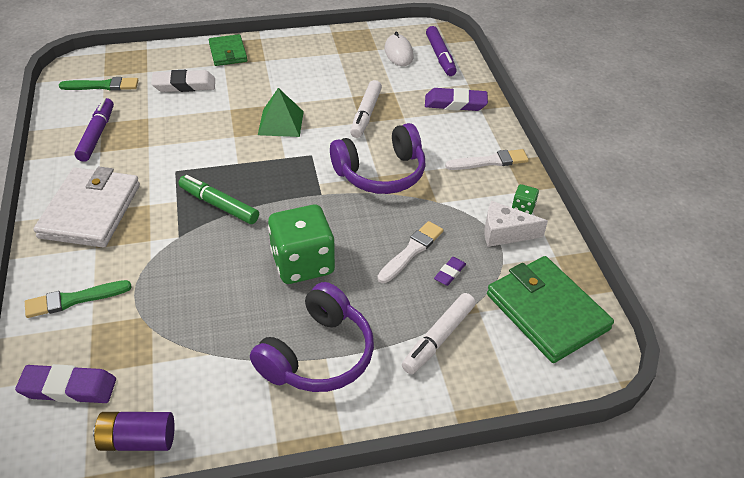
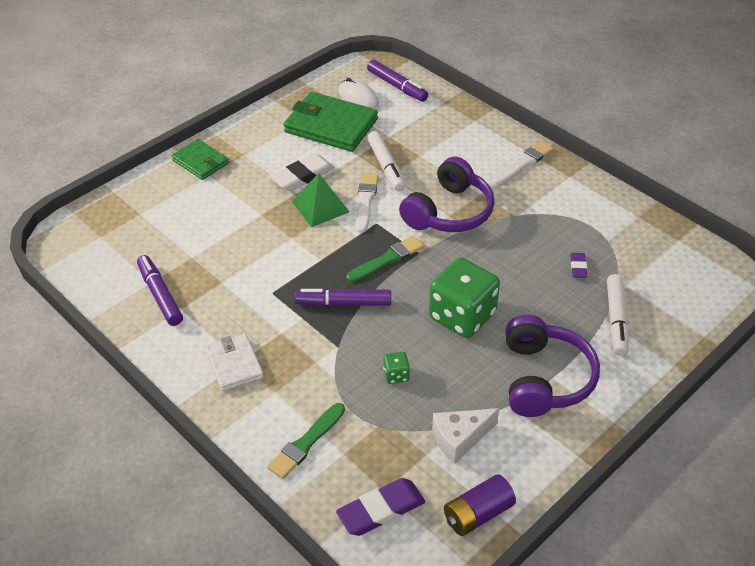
camera: 30 degrees left, 0 degrees up
(91, 211) = (234, 364): white wallet -> white wallet, size x0.58
(102, 86) = (111, 247): green brush -> green brush (387, 259)
(184, 85) = (193, 211): white eraser -> white eraser (303, 176)
(219, 205) = (343, 303): green marker -> purple marker
(411, 251) = (534, 264): white brush -> white brush (366, 201)
(455, 103) = (450, 124): purple eraser -> none
(505, 233) = (588, 216): white cheese -> white cheese (459, 439)
(523, 207) = (582, 189): green dice -> green dice (396, 375)
(547, 311) = (670, 261): green wallet -> green wallet (331, 125)

